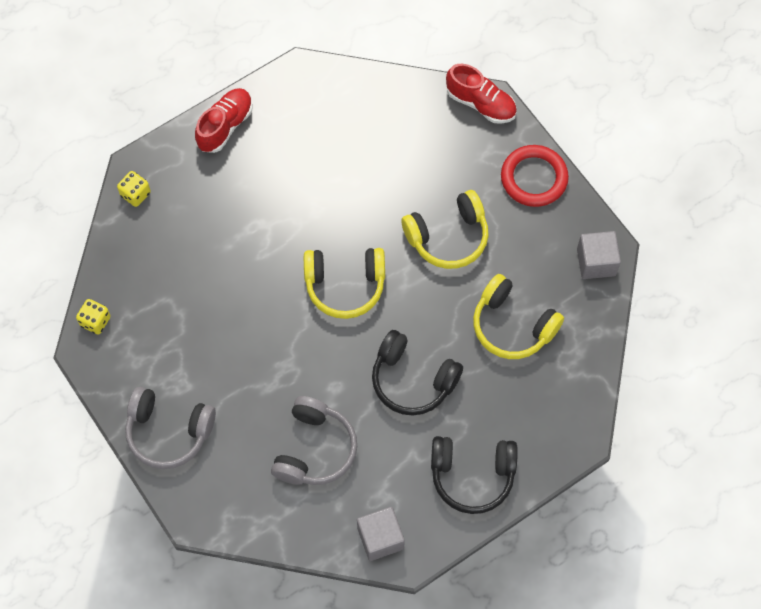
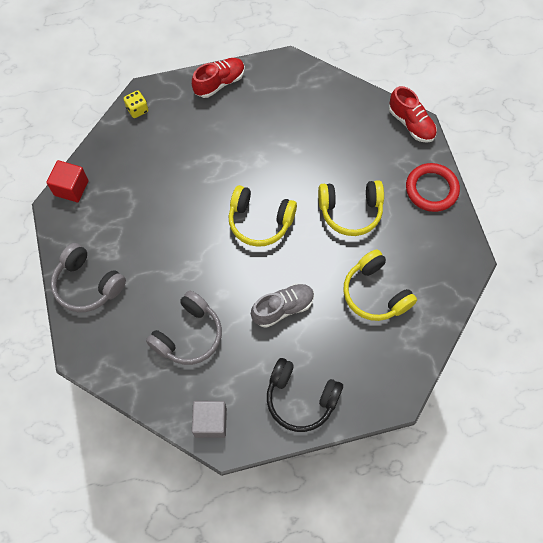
camera: 20 degrees right, 0 degrees up
(95, 321) = (71, 188): yellow dice -> red cube
(412, 380) = (283, 308): black headphones -> grey shoe
(596, 262) = (458, 267): grey cube -> none

